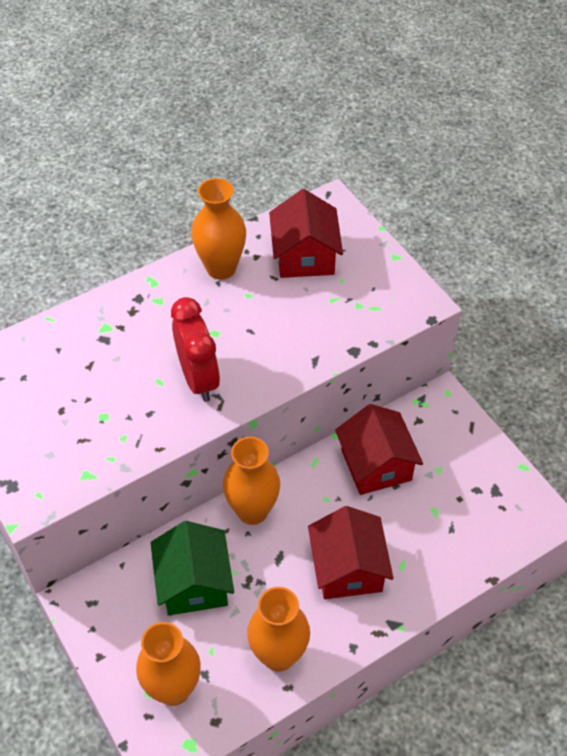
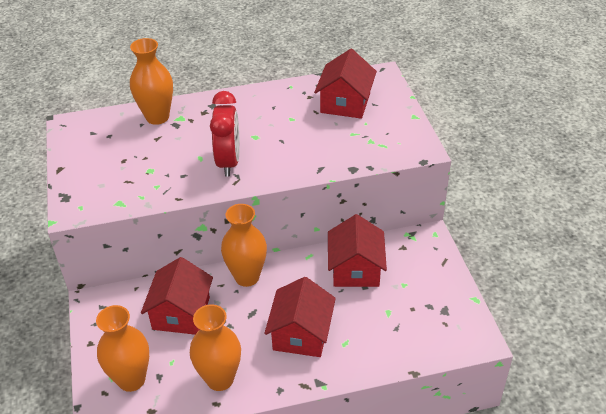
camera: 20 degrees right, 10 degrees down
(194, 583) = (181, 313): green house -> red house
(221, 268) = (280, 99): orange vase -> orange vase (157, 117)

